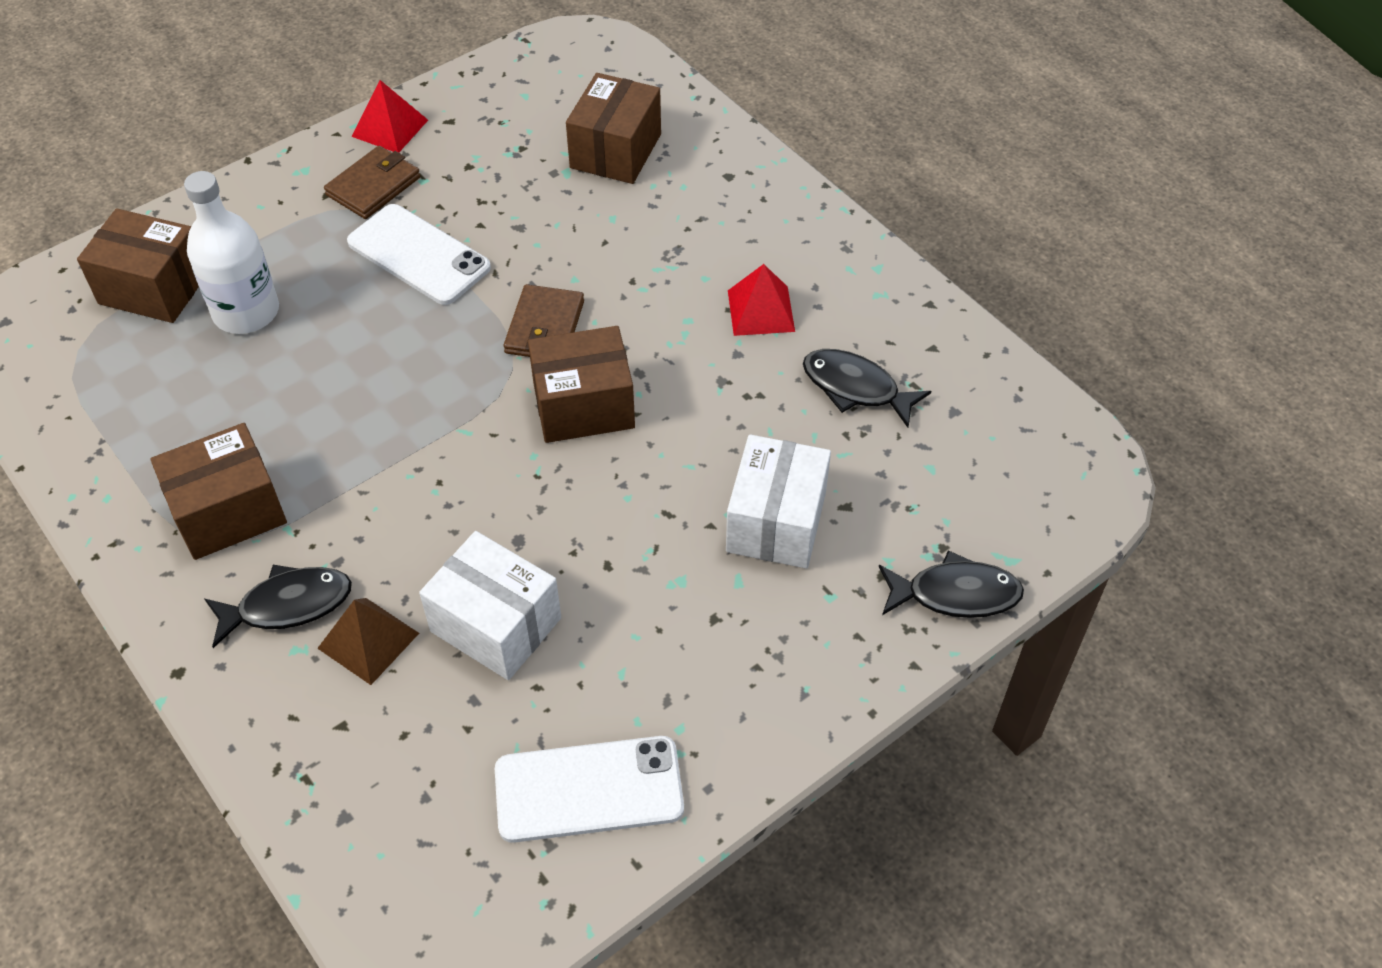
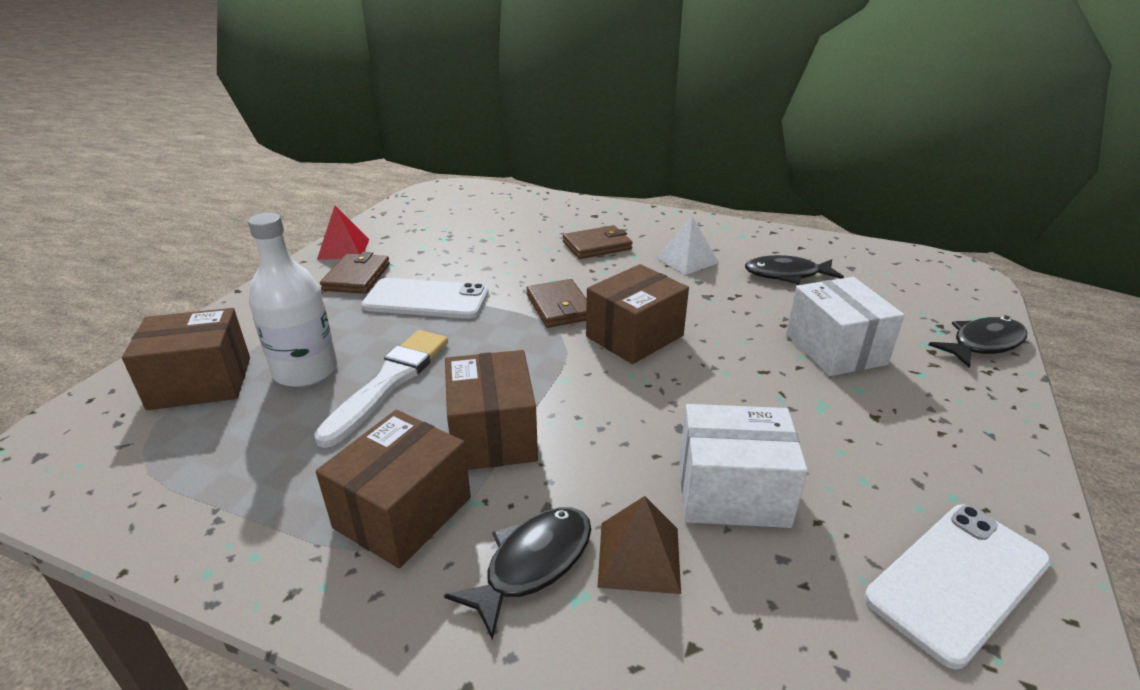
camera: 30 degrees left, 20 degrees down
(308, 360) = (389, 382): none -> white brush
(616, 151) = (513, 222): brown box -> brown box (493, 435)
(677, 239) = (597, 246): none -> brown wallet
(761, 311) = (687, 260): red pyramid -> white pyramid

